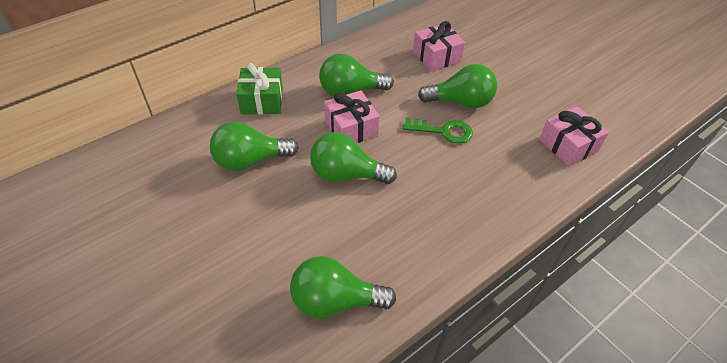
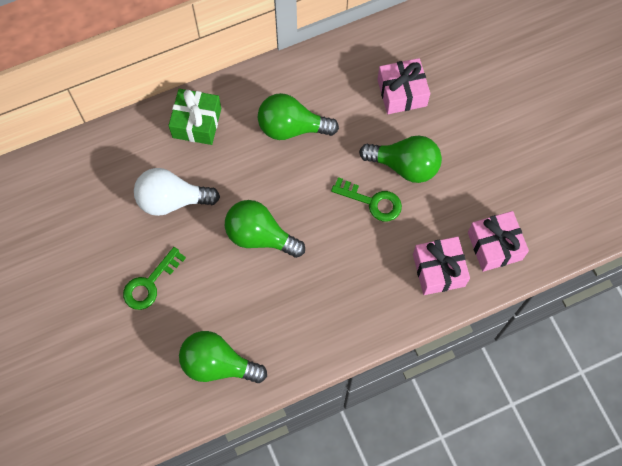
camera: 15 degrees right, 20 degrees up
(240, 236) = (150, 283): none -> green key
(250, 161) = (172, 200): green light bulb -> white light bulb
(351, 128) = (279, 179): pink gift -> pink gift (438, 270)

